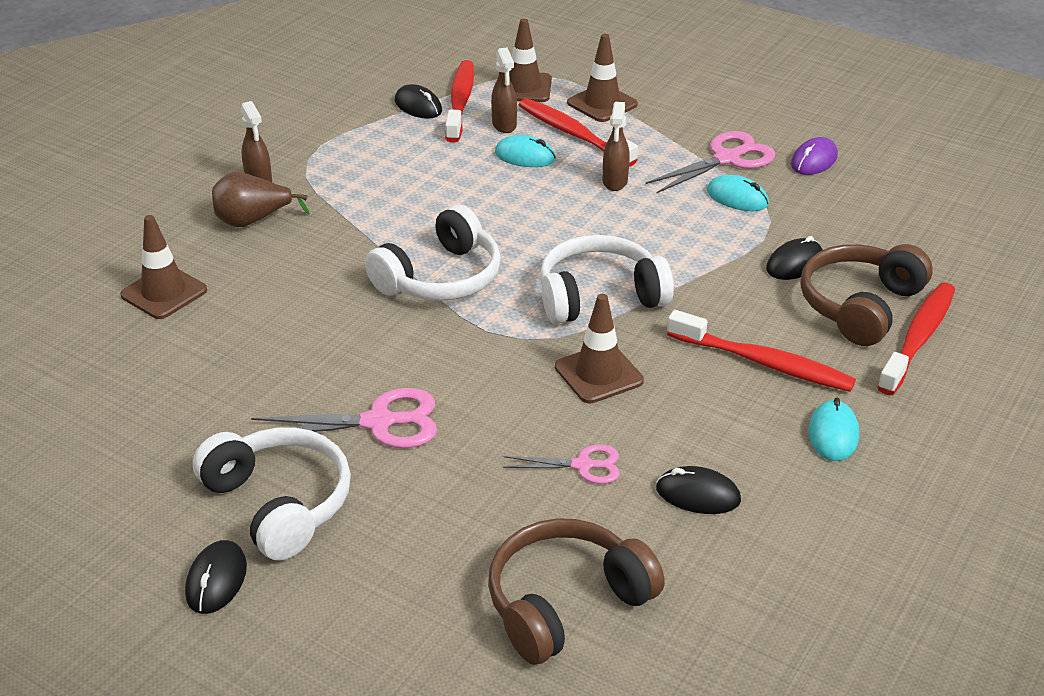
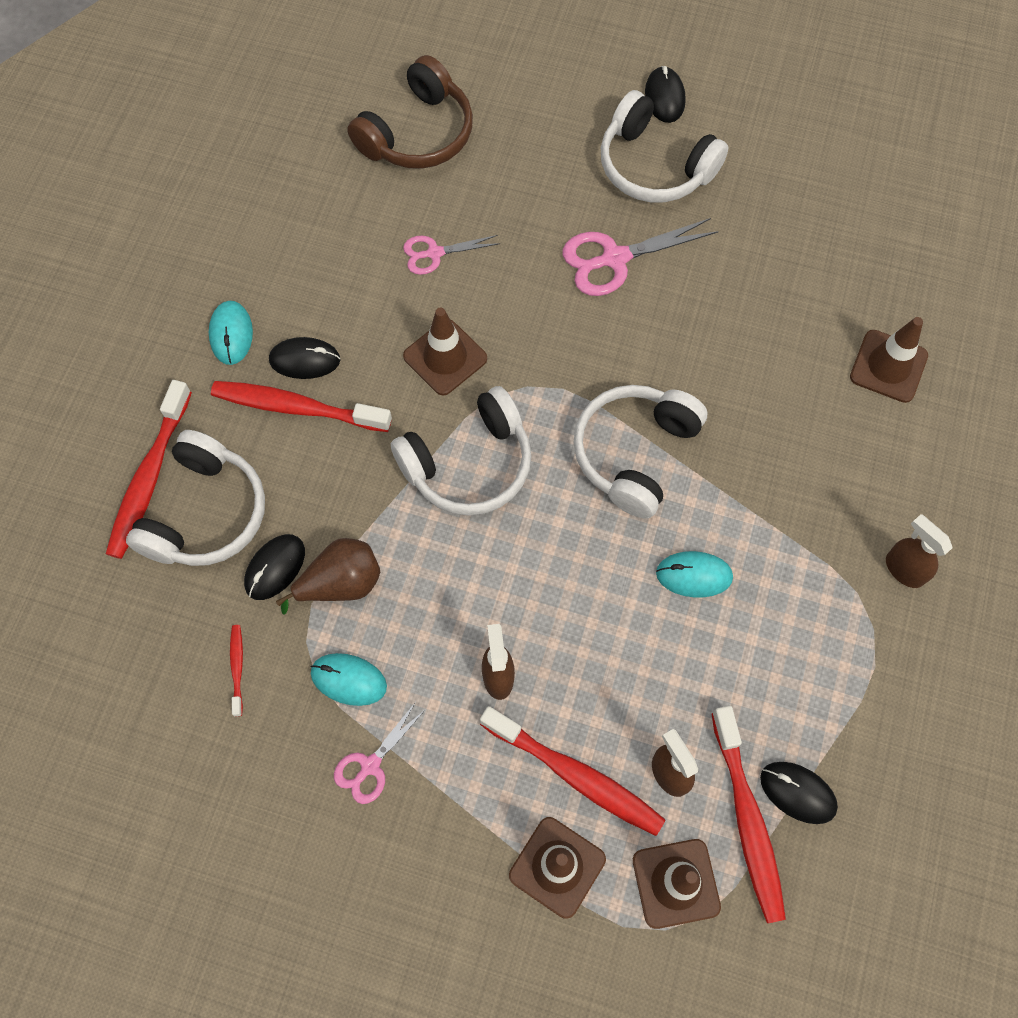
camera: 165 degrees right, 30 degrees up
(253, 221) = (869, 496): brown pear -> brown pear (341, 583)
(525, 156) = (620, 705): turquoise mouse -> turquoise mouse (694, 575)
(698, 494) = (338, 246): black mouse -> black mouse (305, 360)
(727, 159) = (370, 765): pink scissors -> pink scissors, size x0.61
(814, 160) = (260, 791): purple mouse -> none
(830, 217) = (237, 668): none -> red toothbrush
(860, 306) = (205, 513): brown headphones -> white headphones

